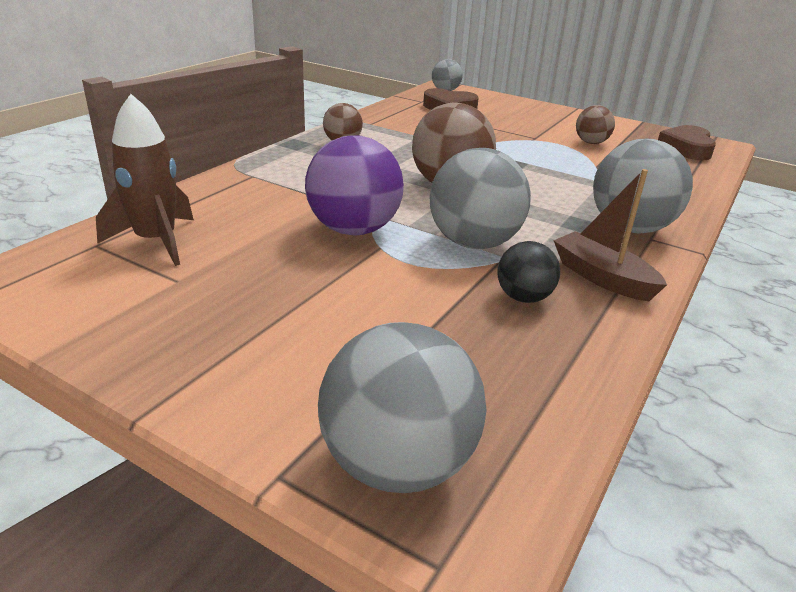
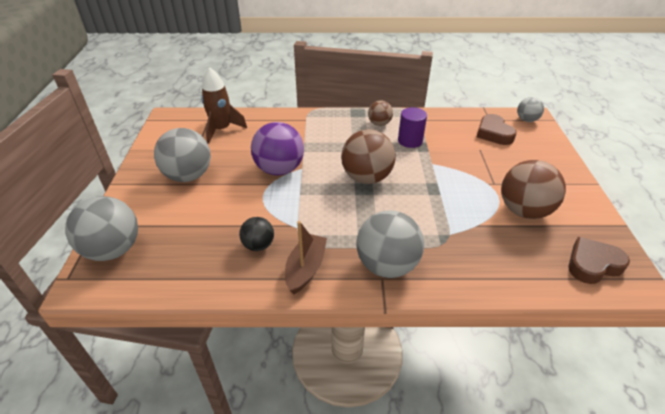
camera: 60 degrees right, 10 degrees up
(405, 141) = (410, 141): none -> purple cylinder
(474, 243) = (302, 210): grey ball -> grey ball (188, 176)
(591, 143) = (524, 211): brown ball -> brown ball, size x1.83

